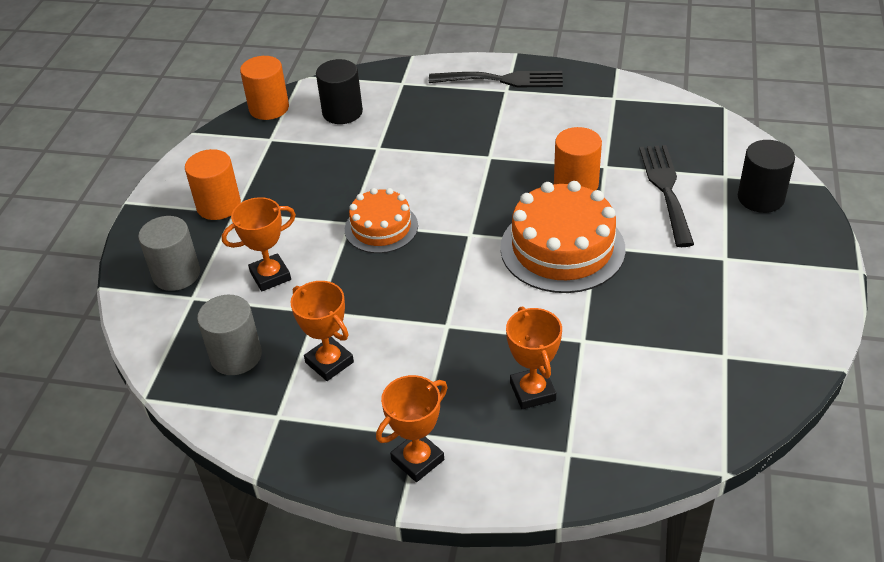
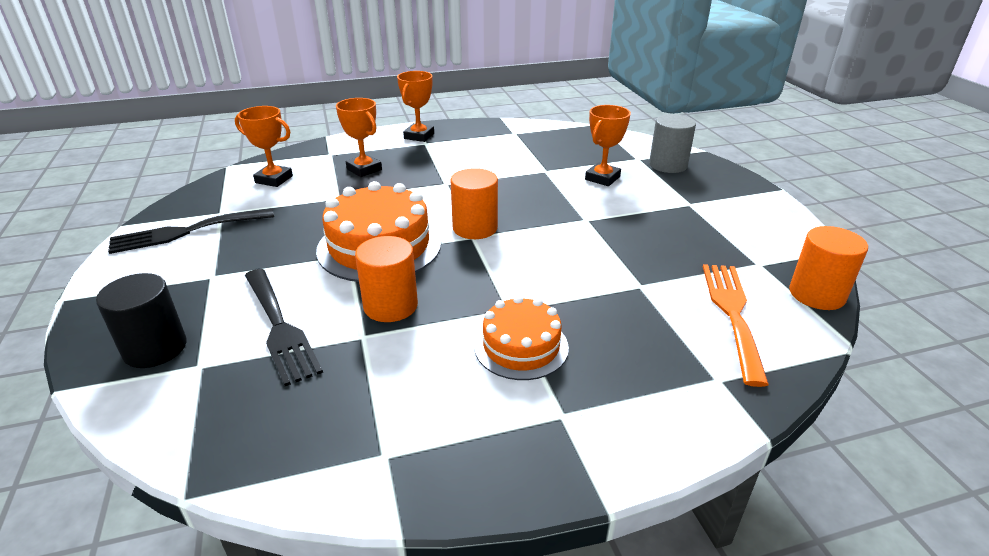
camera: 150 degrees right, 10 degrees down
(218, 205) = (709, 204): orange cylinder -> orange cylinder (475, 228)
(236, 356) = (570, 145): grey cylinder -> none
(329, 362) = (508, 154): orange trophy -> orange trophy (274, 179)
(342, 112) = (732, 313): black cylinder -> orange fork
(381, 227) = (555, 223): orange cake -> orange cake (521, 346)
(502, 80) = (583, 434): black fork -> black fork (186, 232)

